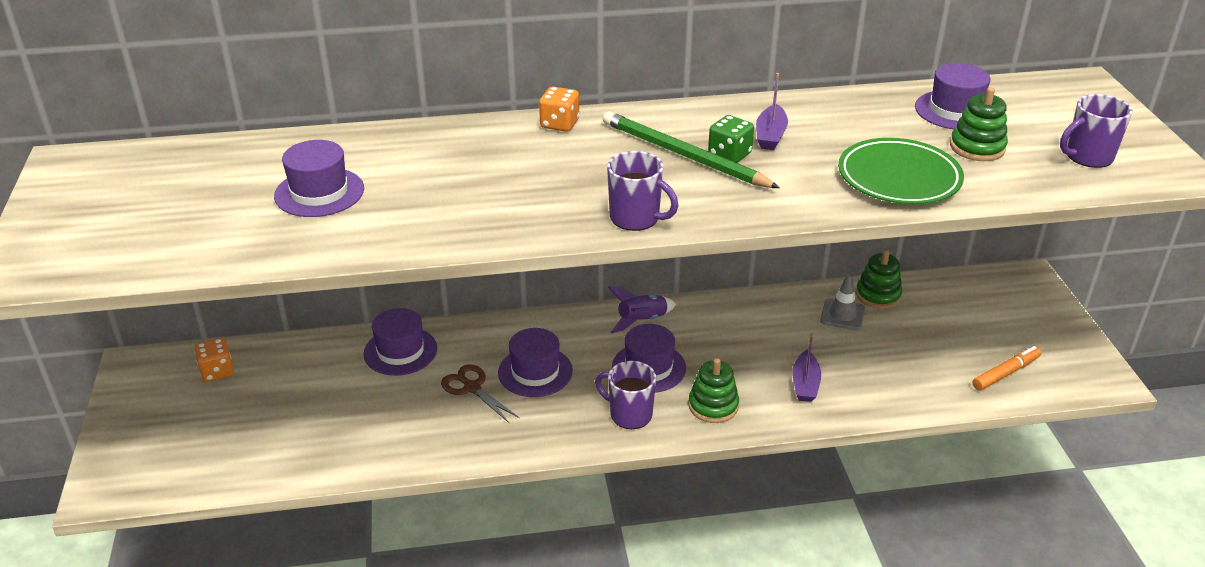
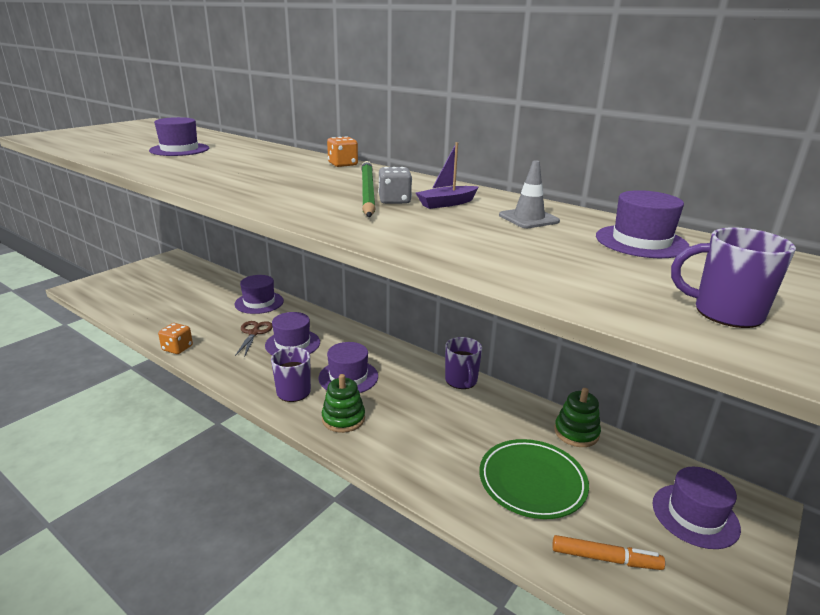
camera: 45 degrees right, 10 degrees down
(217, 371) = (188, 273): orange dice -> orange dice (177, 348)
(636, 218) = (260, 200): purple mug -> purple mug (461, 381)
(642, 321) = (389, 354): purple rocket -> none
(729, 154) = (394, 201): green dice -> grey dice
(805, 384) = (422, 447): purple boat -> none
(842, 315) = (525, 427): grey traffic cone -> grey traffic cone (528, 218)
(899, 177) = (481, 250): green plate -> green plate (532, 482)
(977, 147) = (604, 263): green stacking toy -> none
(1010, 308) = (695, 515): none -> purple hat

